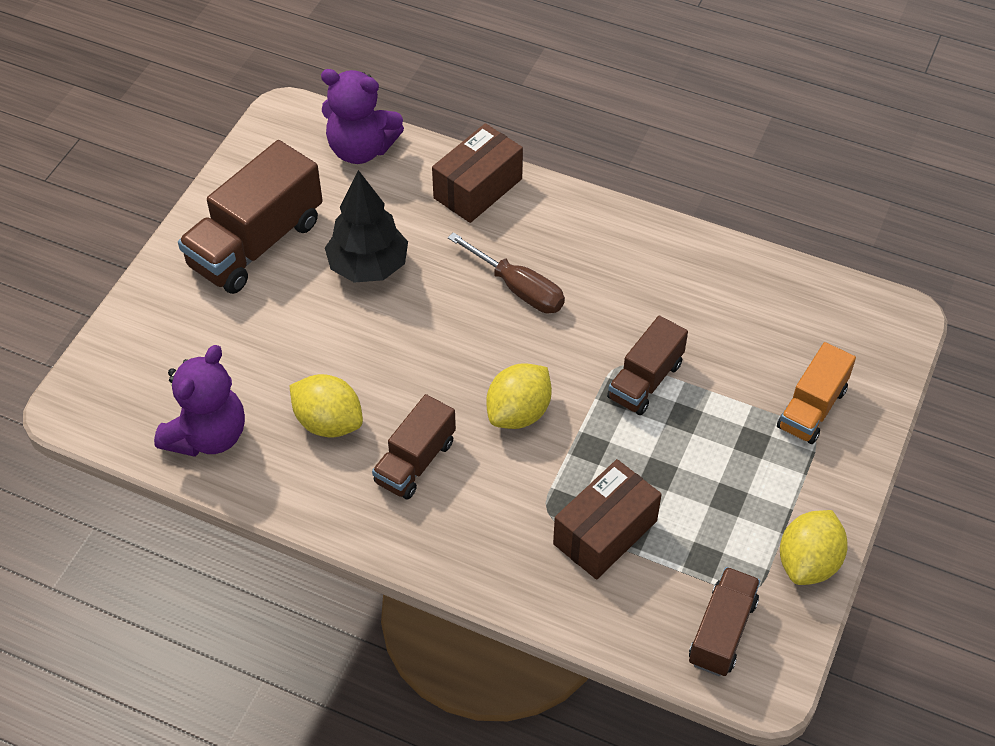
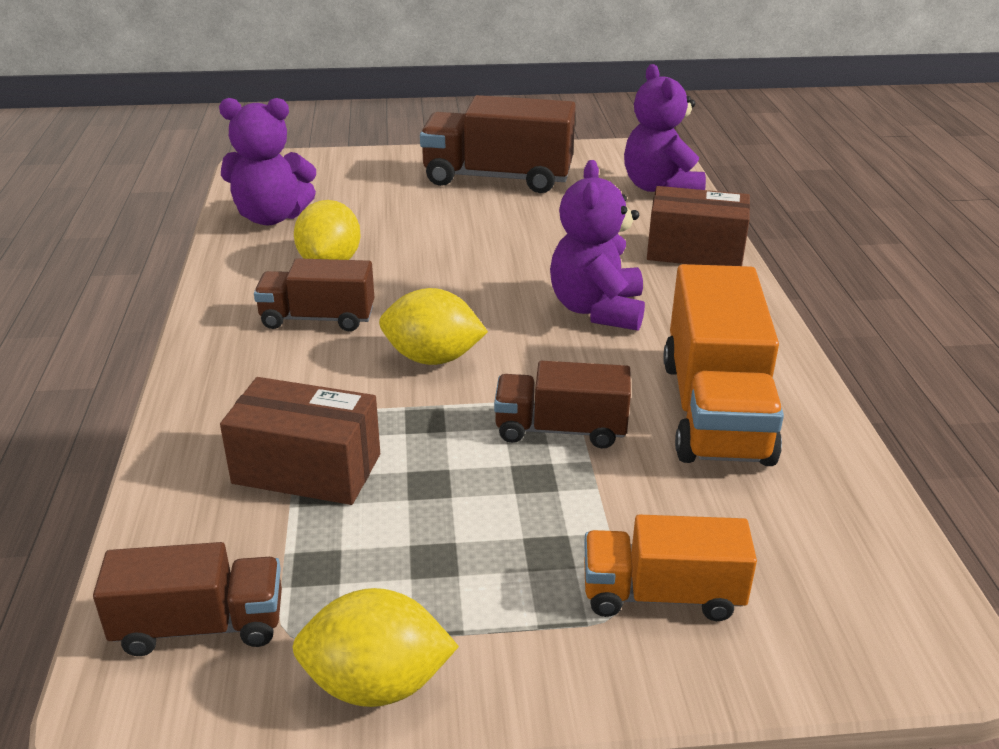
camera: 60 degrees right, 20 degrees down
(368, 266) = (531, 229): black tree -> none
(519, 289) = (597, 310): brown screwdriver -> purple teddy bear
(673, 293) = (714, 410): none -> orange truck

